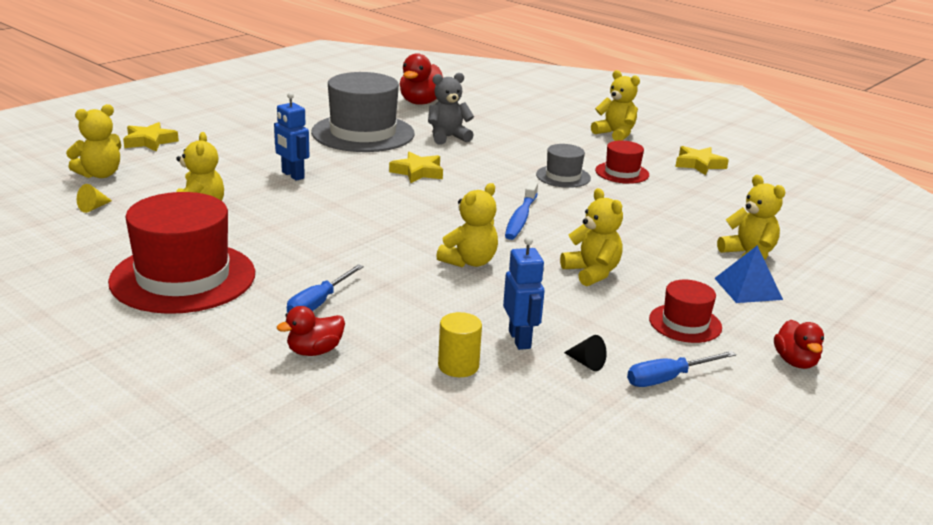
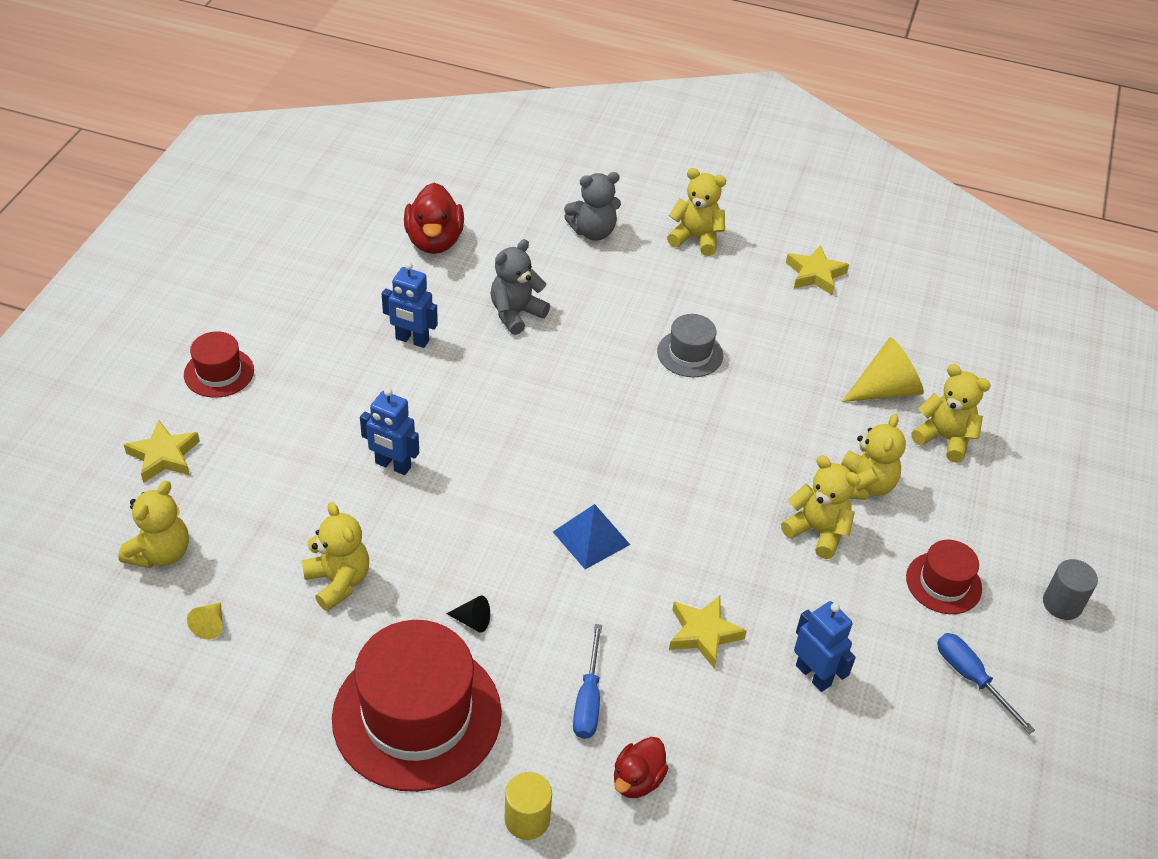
camera: 25 degrees left, 20 degrees up
(363, 133) = (412, 340): grey hat -> blue robot
(417, 172) = (529, 404): yellow star -> yellow star (703, 634)
(458, 366) = (783, 742): yellow cylinder -> yellow cylinder (527, 819)
(469, 262) = (690, 561): yellow teddy bear -> yellow teddy bear (864, 486)
(520, 218) = (693, 456): blue toothbrush -> none
(539, 118) = (593, 232): none -> grey teddy bear
(586, 363) = (891, 686): black cone -> black cone (472, 621)
(622, 173) = (746, 322): red hat -> red hat (219, 372)
(668, 379) = (971, 678): blue screwdriver -> blue screwdriver turned 105 degrees clockwise
(714, 223) = (885, 390): none -> yellow cone
(748, 288) = (970, 499): blue pyramid -> blue pyramid (591, 538)
(795, 362) = (1062, 604): red duck -> grey cylinder

